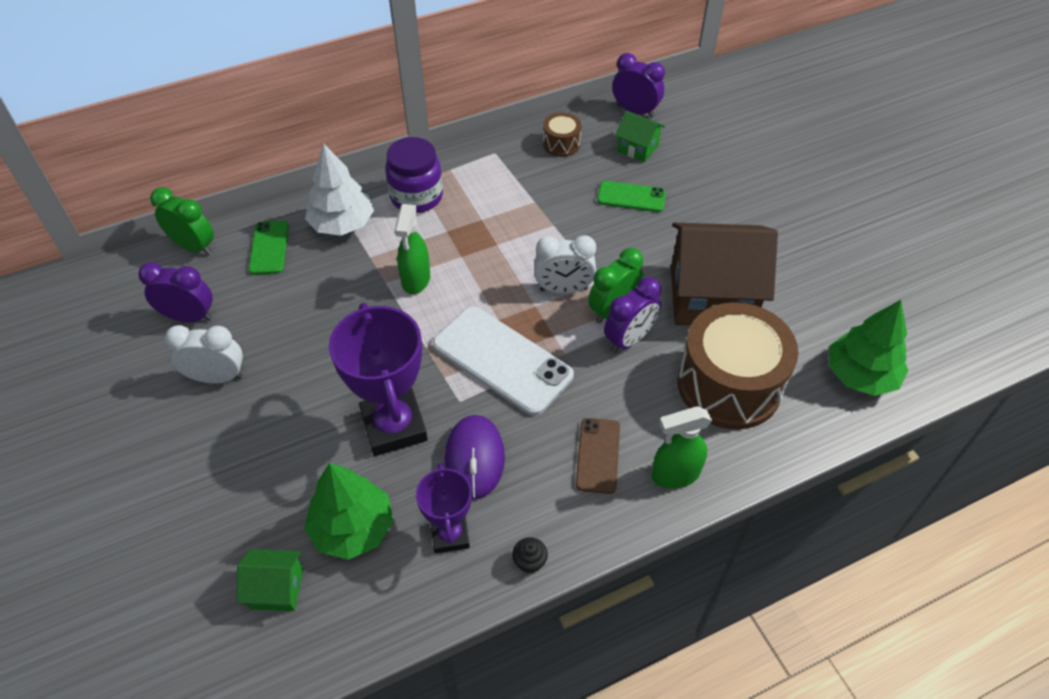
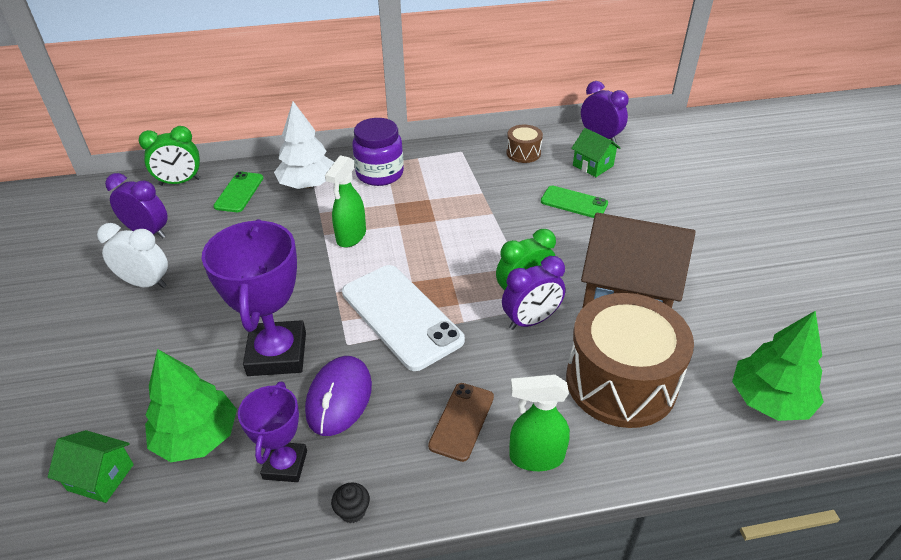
camera: 15 degrees right, 10 degrees down
(194, 247) = (180, 182): green clock -> green clock turned 120 degrees clockwise
(563, 289) = (482, 267): white clock -> none

